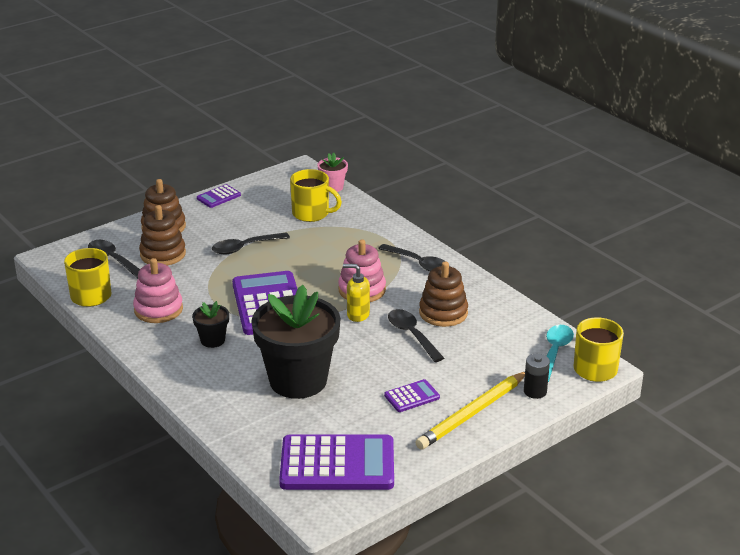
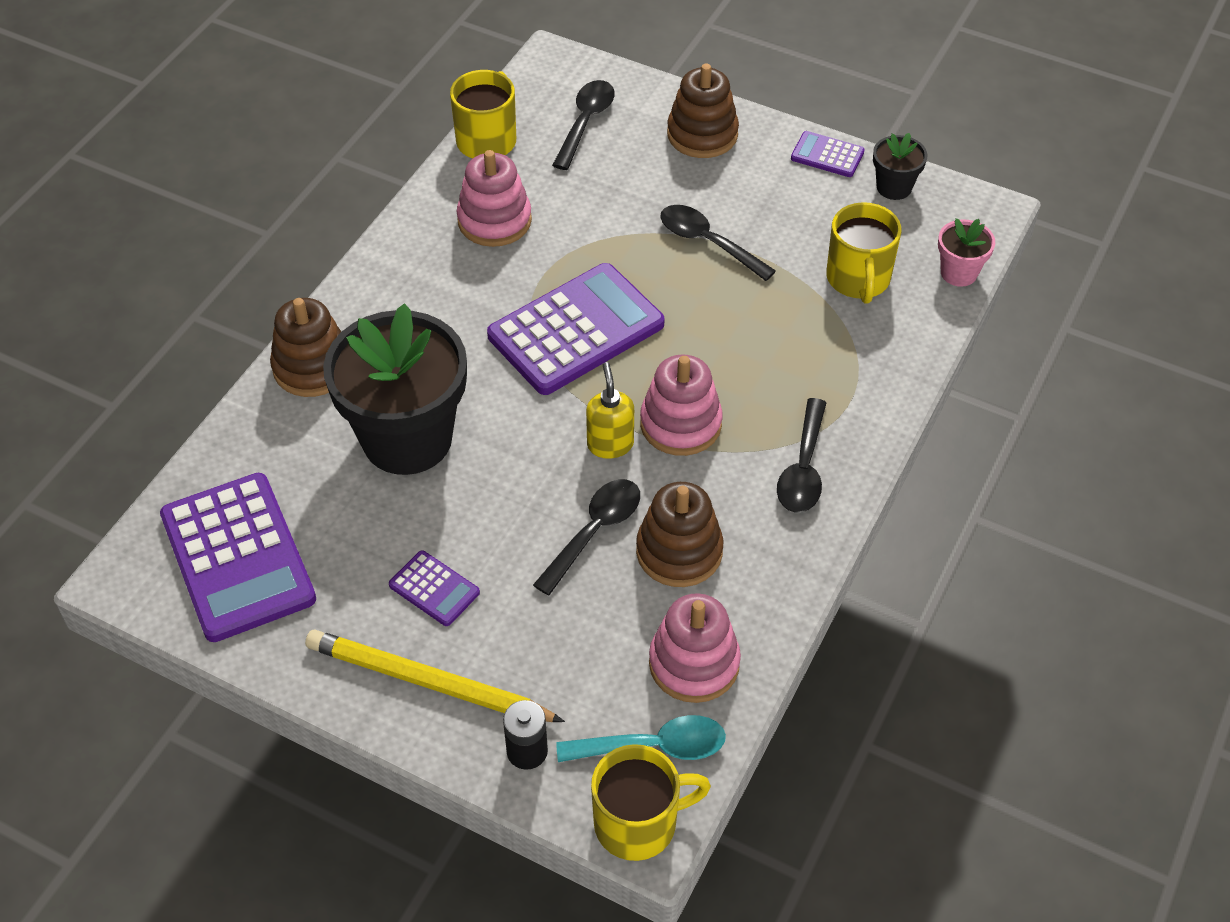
camera: 65 degrees right, 20 degrees up
(163, 254) = (632, 165): brown stacking toy -> brown stacking toy (312, 367)
(212, 340) = (454, 307): black flower pot -> black flower pot (894, 187)
(513, 327) = (694, 663): none -> pink stacking toy

